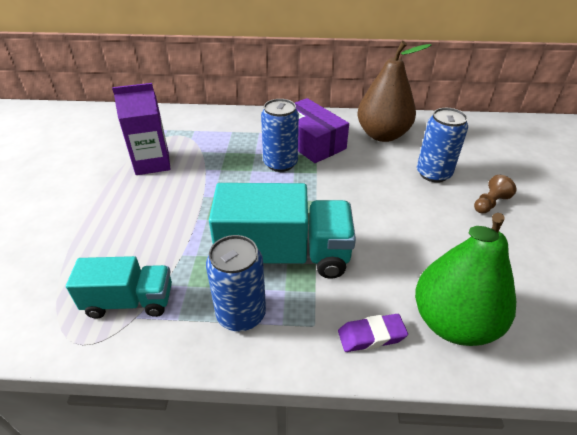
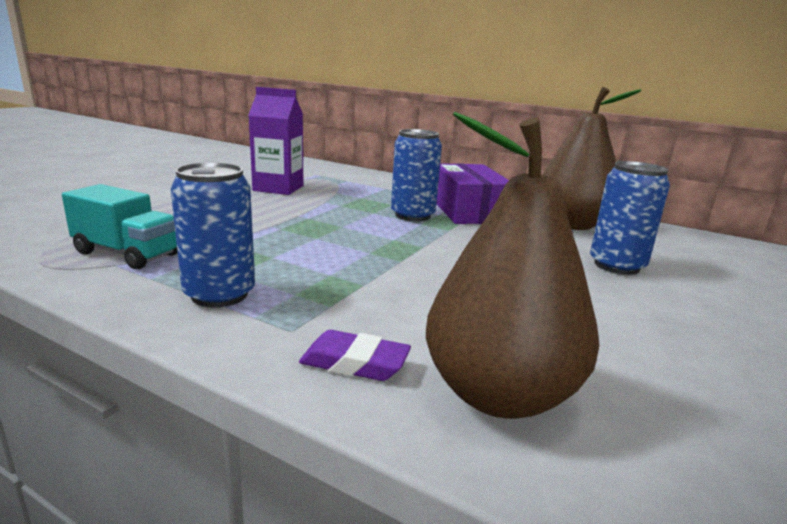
camera: 25 degrees right, 20 degrees down
(284, 256) = (329, 271): turquoise truck -> none
(453, 322) = (499, 394): green pear -> brown pear
(489, 203) = (689, 309): brown pawn -> none

